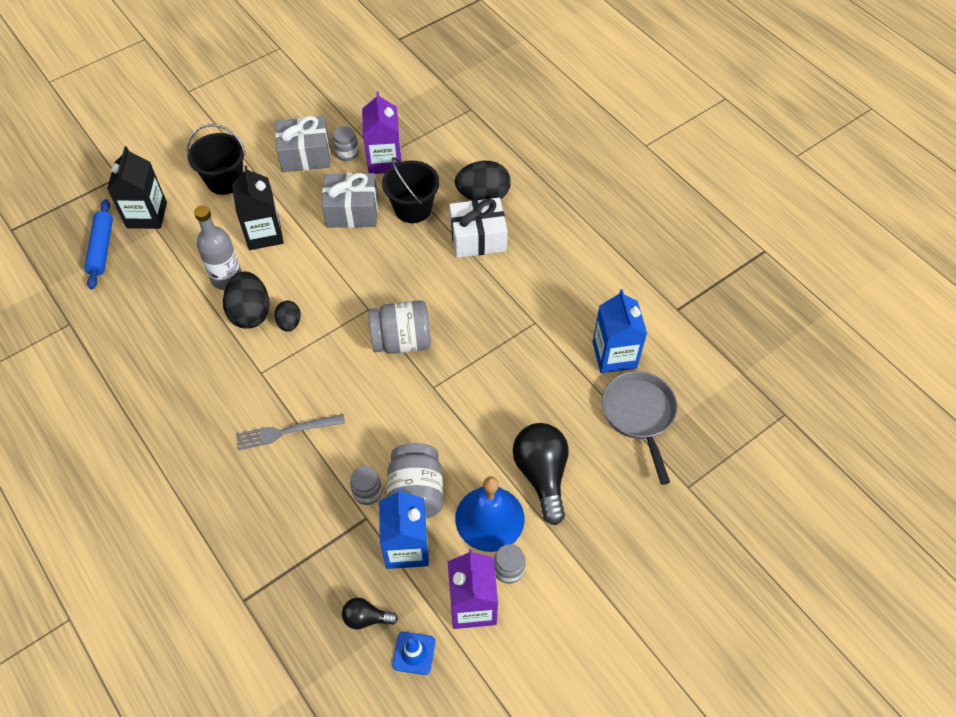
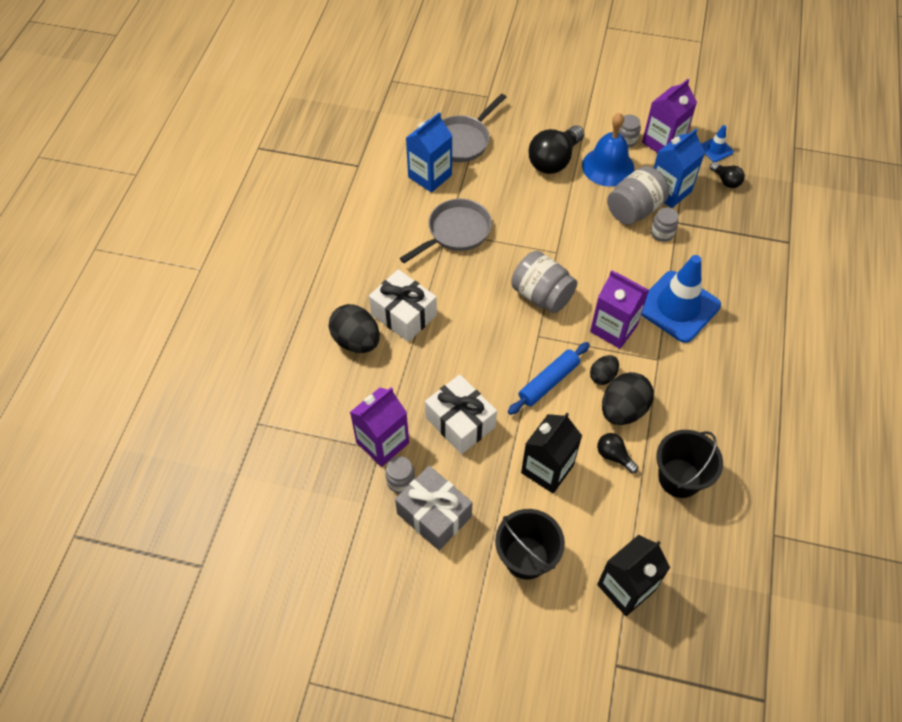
camera: 130 degrees left, 0 degrees up
(102, 248) = (693, 589): blue rolling pin -> blue rolling pin (548, 382)
(227, 278) = (614, 456): grey bottle -> black light bulb
(286, 431) = (678, 307): grey fork -> blue traffic cone
(319, 365) = (613, 328): none -> purple carton
(352, 211) = (460, 422): grey gift -> white gift
(413, 208) = (416, 380): black bucket -> black bucket (679, 478)
(528, 328) = (456, 232): none -> grey pan

